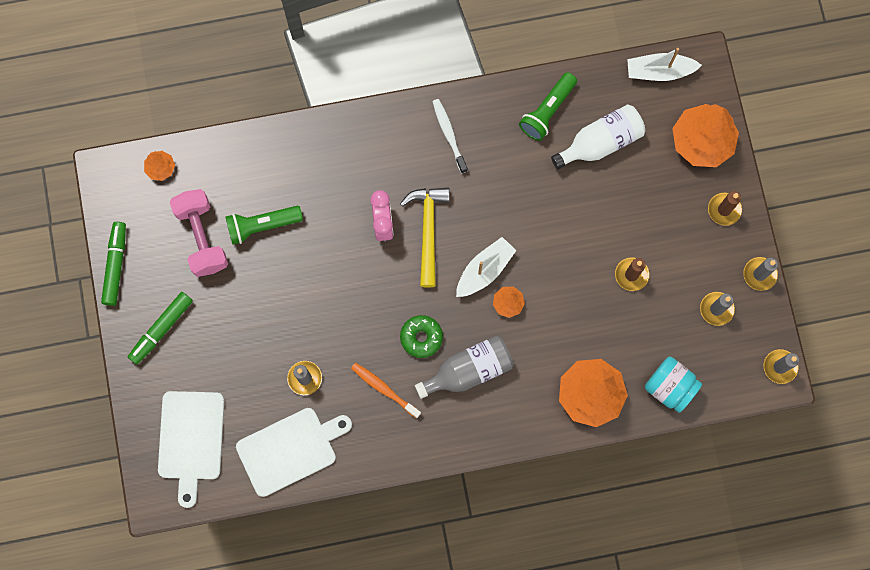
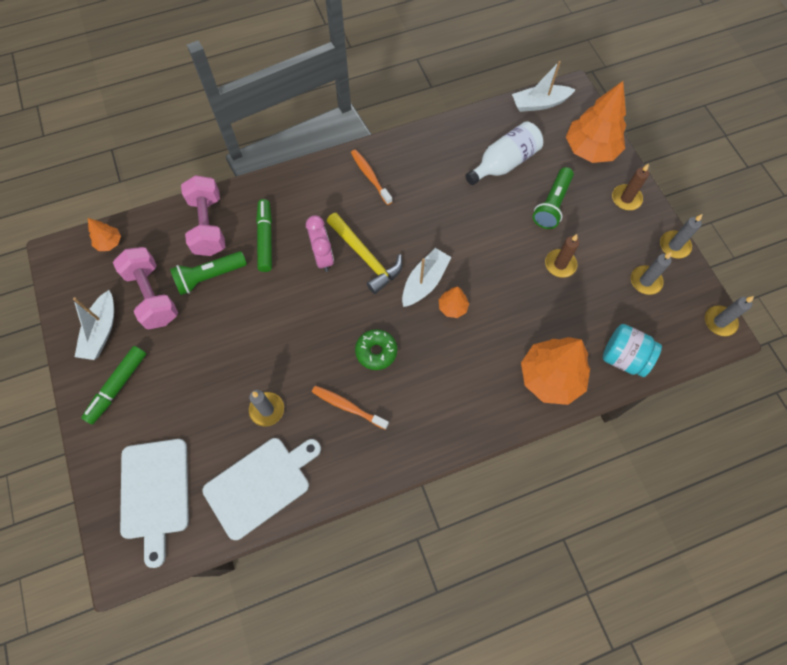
camera: 10 degrees left, 10 degrees down
(116, 265) = (69, 334): green marker -> green marker (265, 239)
(148, 267) = (101, 331): none -> white boat
(266, 165) = (208, 225): none -> pink dumbbell
(428, 231) = (365, 257): yellow hammer -> yellow hammer turned 150 degrees clockwise
(449, 134) = (370, 176): white toothbrush -> orange toothbrush
(469, 370) = (428, 374): grey bottle -> none
(547, 111) = (452, 146): green flashlight -> green flashlight (552, 204)

